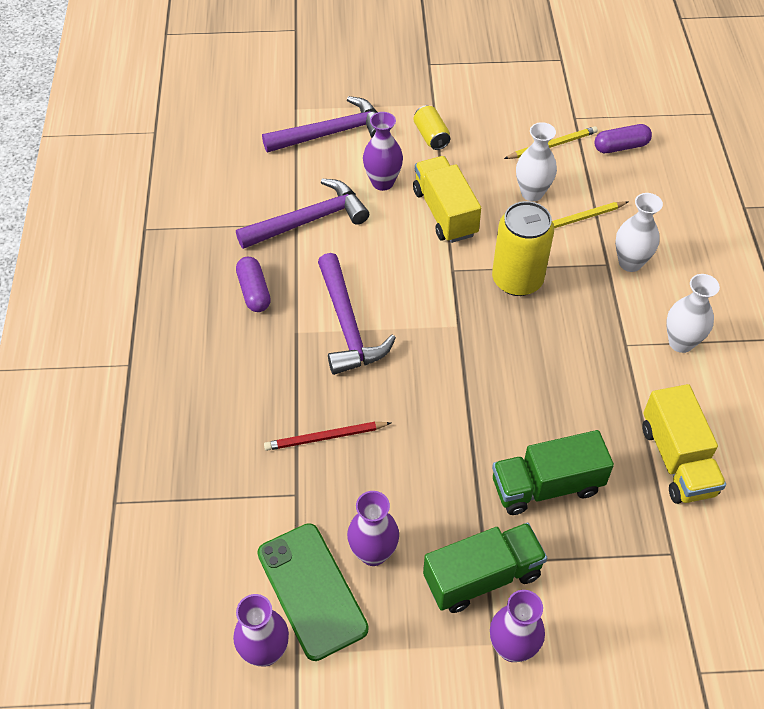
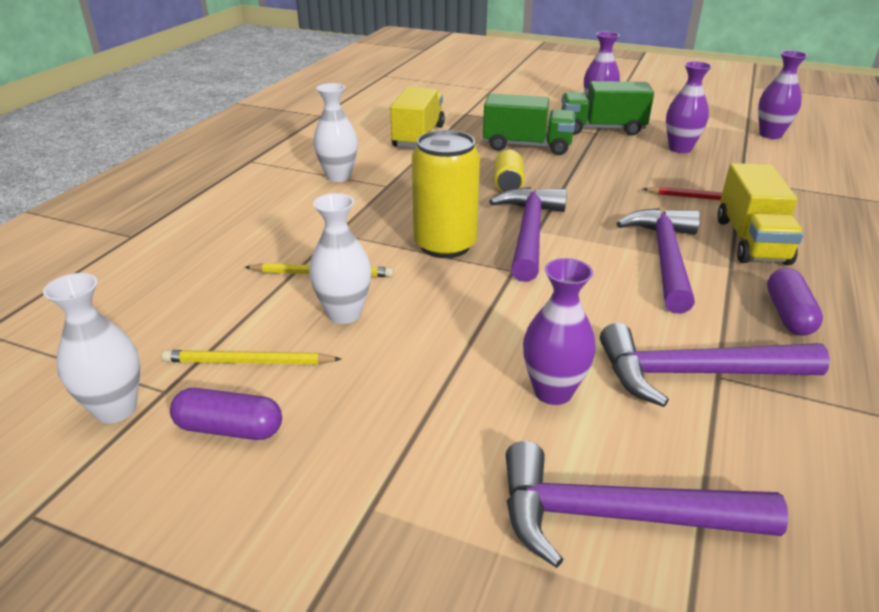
camera: 155 degrees left, 20 degrees down
(312, 590) = (732, 145): green phone -> none
(431, 136) = (423, 441): yellow can -> yellow can (508, 184)
(445, 213) = (481, 326): yellow truck -> yellow truck (751, 241)
(463, 320) = (529, 232): none -> purple hammer
(621, 147) = (162, 330): purple capsule -> purple capsule (229, 429)
(630, 263) = (312, 228): white vase -> white vase (116, 409)

